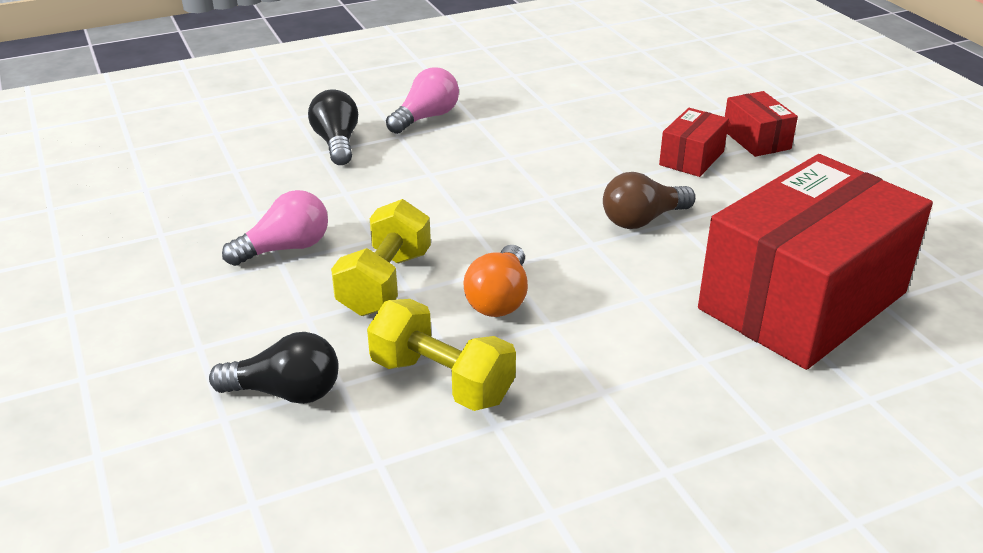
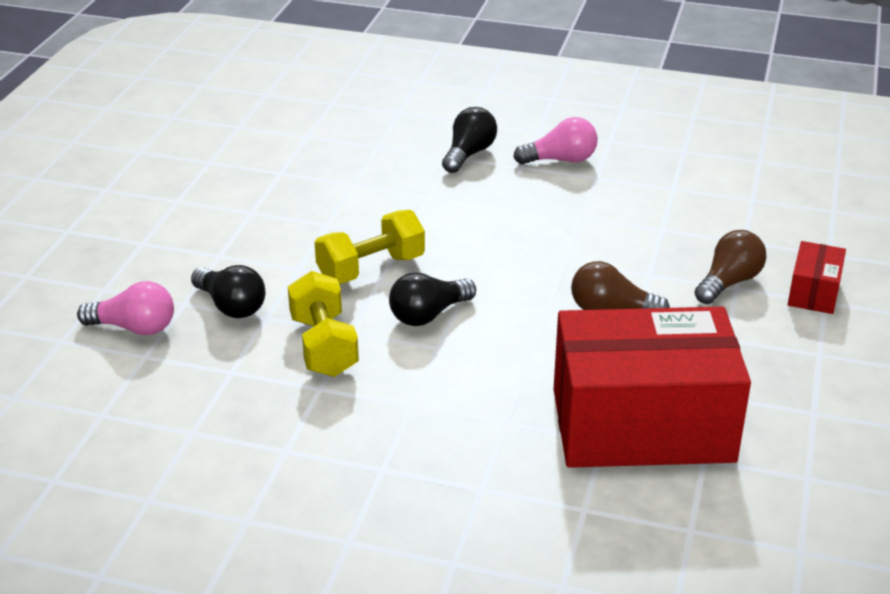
camera: 40 degrees right, 0 degrees up
(285, 248) = (340, 216): pink light bulb -> pink light bulb (134, 328)
(499, 299) = (428, 315): orange light bulb -> black light bulb
(692, 158) = (729, 282): red box -> brown light bulb

